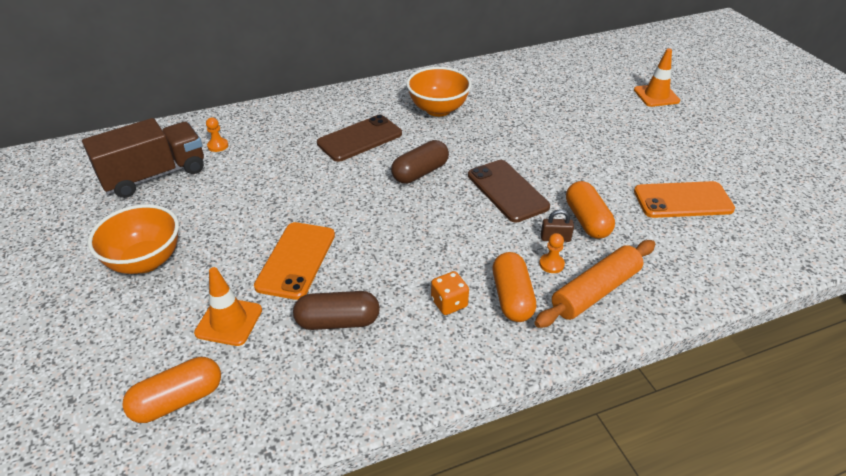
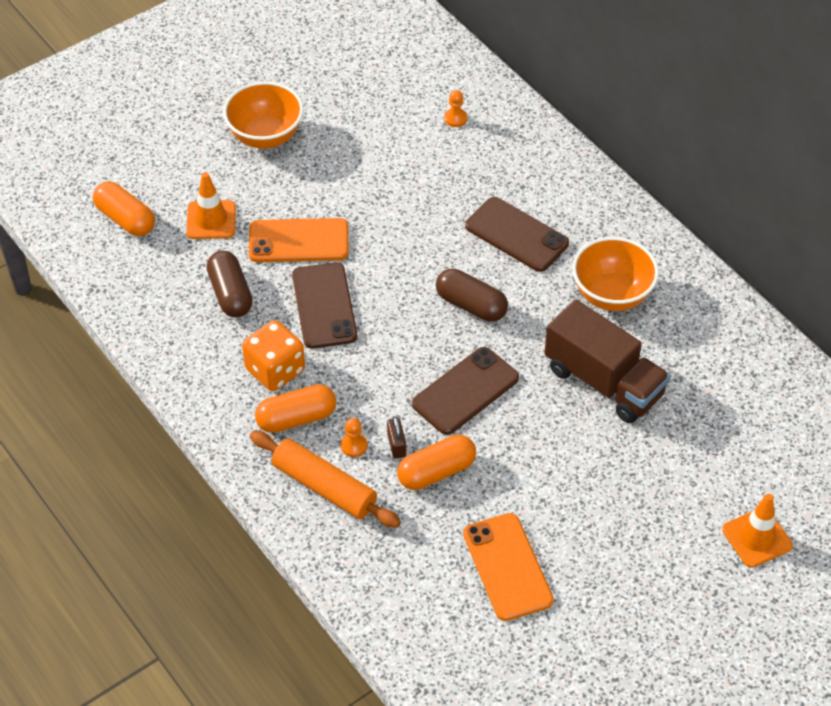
camera: 75 degrees right, 10 degrees up
(154, 175) = (387, 90): brown truck -> brown truck (603, 382)
(384, 256) = (324, 306): none -> brown phone
(449, 303) = (275, 370): orange dice -> orange dice, size x1.61

